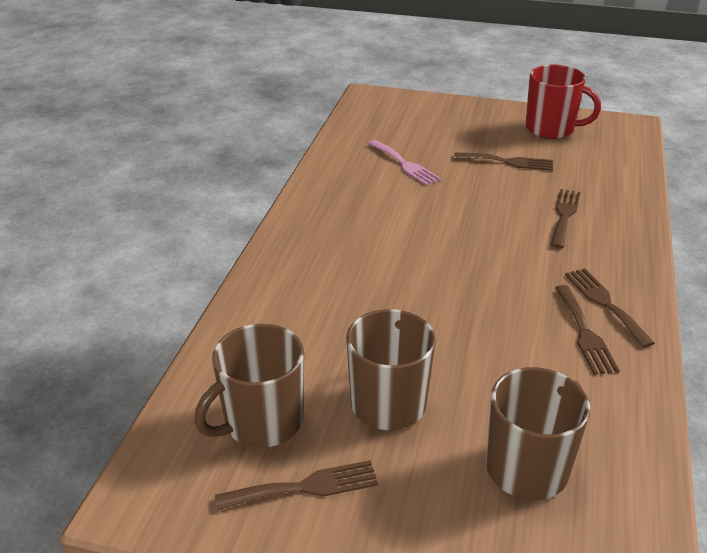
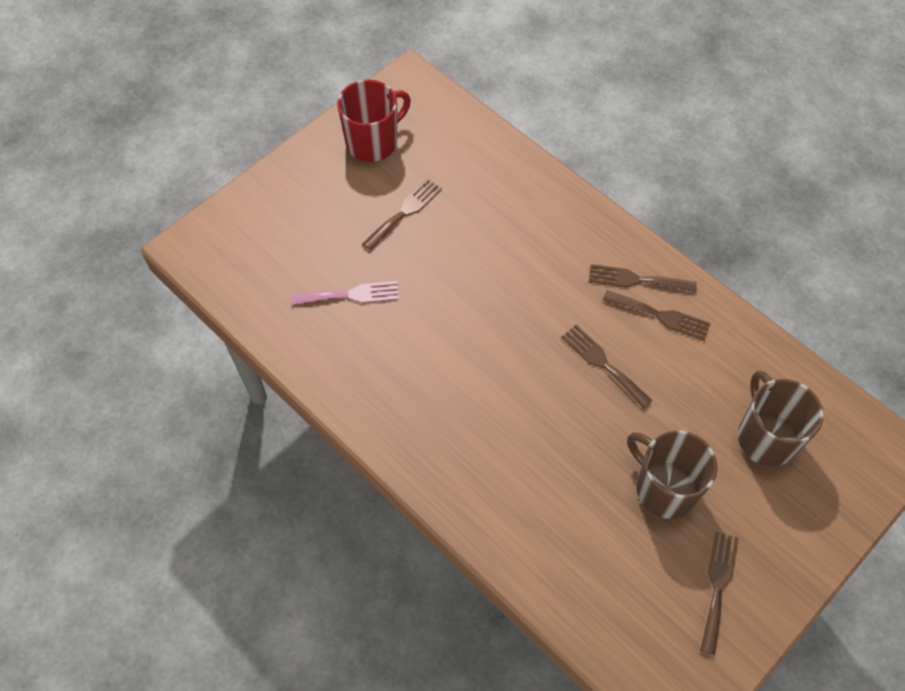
camera: 60 degrees left, 25 degrees up
(262, 422) = (641, 586): brown mug -> none
(564, 215) = (513, 228): brown fork -> brown fork (603, 363)

